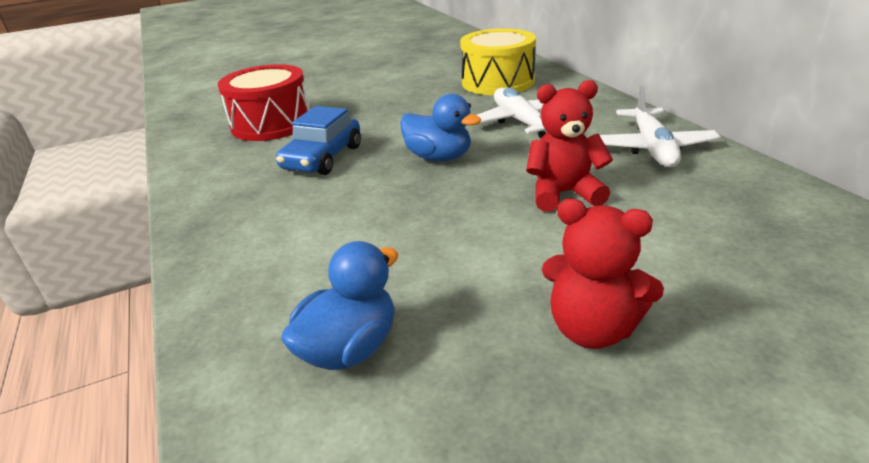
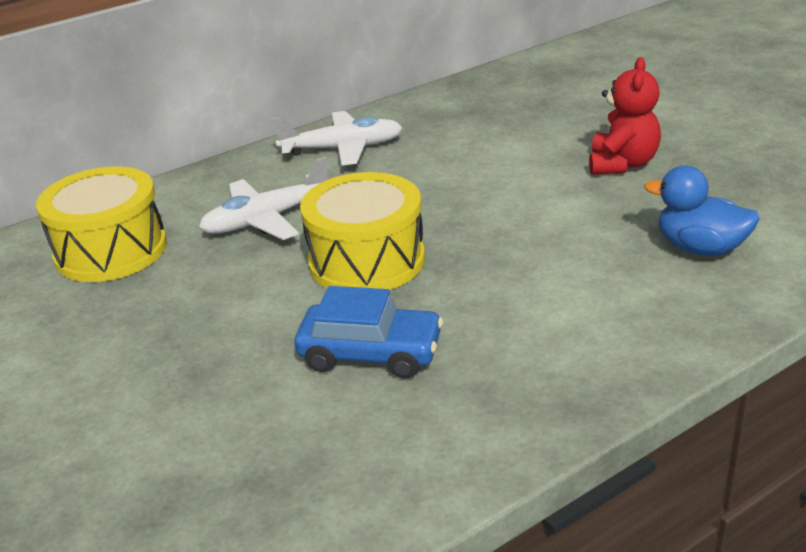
camera: 100 degrees left, 0 degrees up
(271, 124) = (232, 454): red drum -> none
(439, 157) = (366, 261): blue duck -> yellow drum
(563, 194) = (441, 184): red teddy bear -> none

